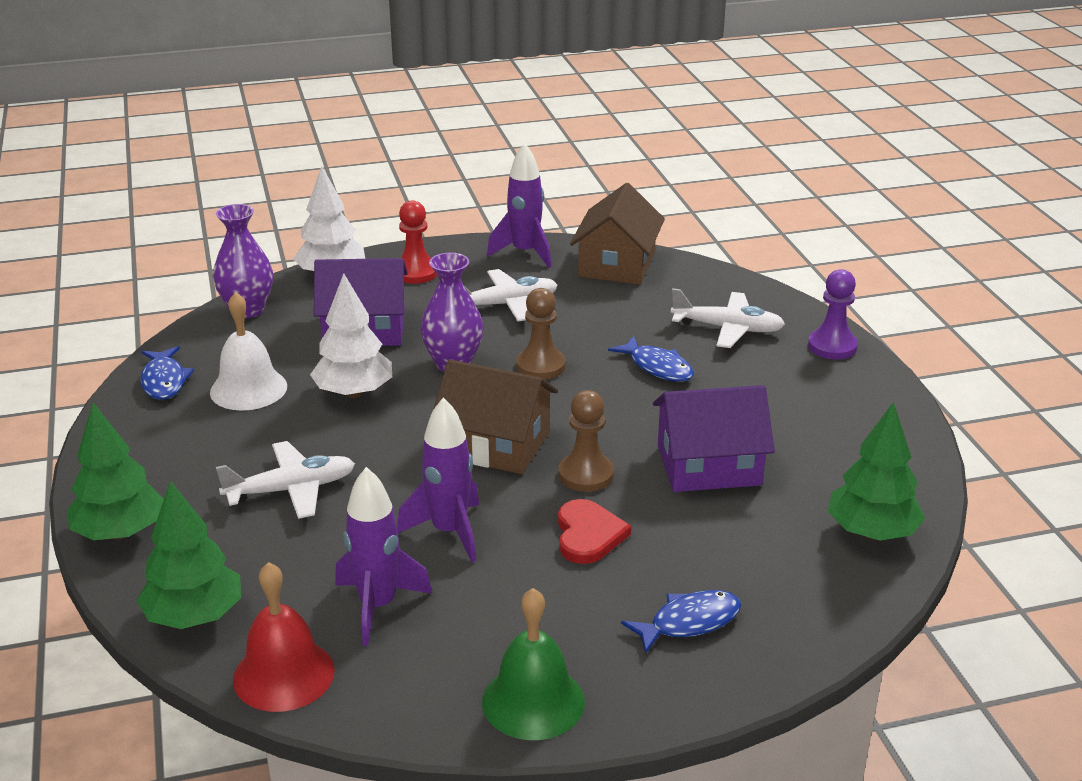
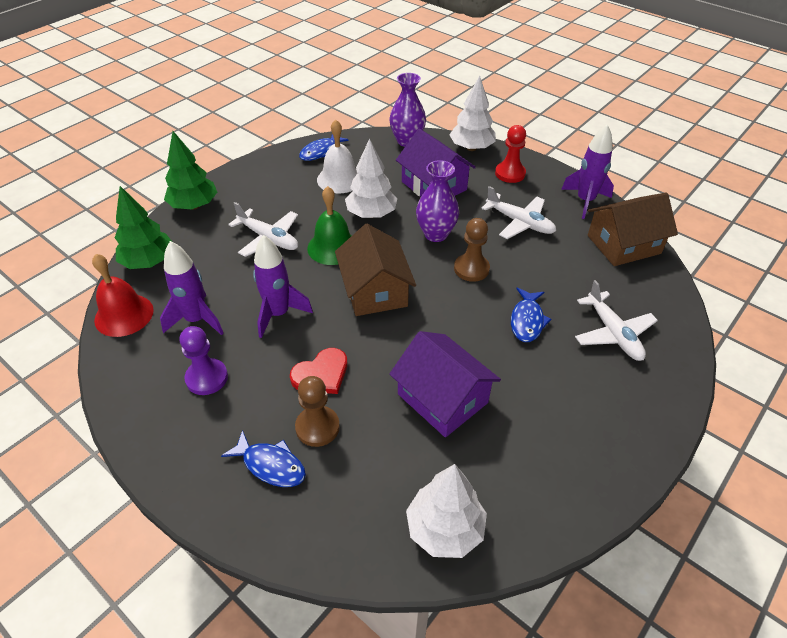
camera: 55 degrees right, 15 degrees up
(533, 701) = (155, 424): green bell -> green bell (333, 247)
(586, 475) = (379, 344): brown pawn -> brown pawn (317, 427)
(832, 346) = (658, 401): purple pawn -> purple pawn (207, 378)
(871, 532) = (444, 529): green tree -> white tree

